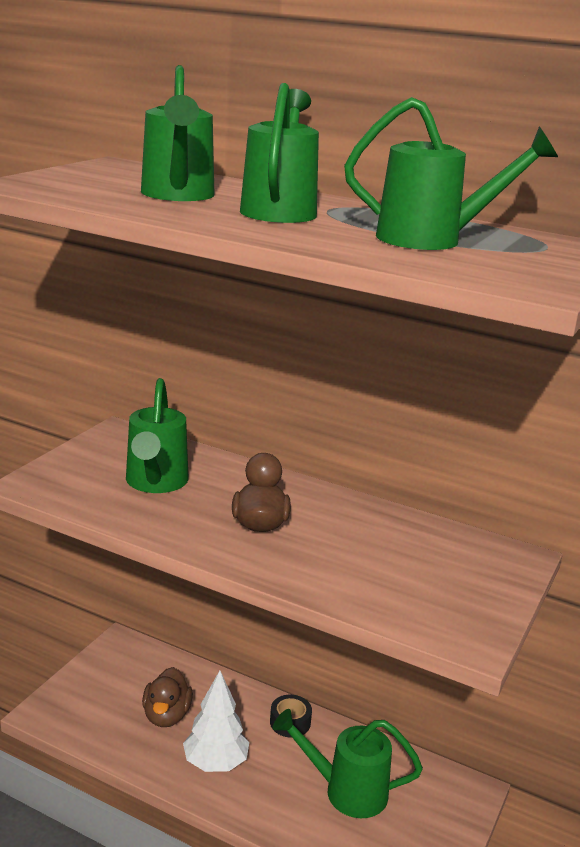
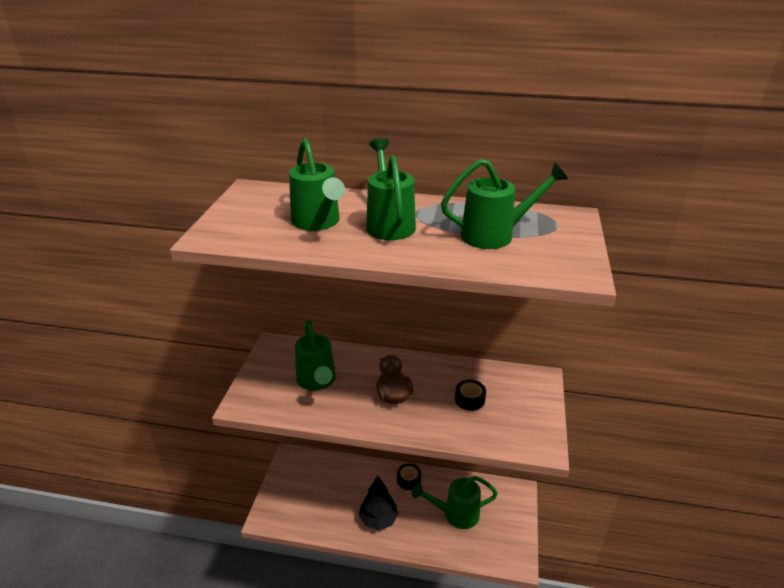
camera: 15 degrees left, 10 degrees up
(166, 716) = (338, 497): brown duck -> none
(215, 763) = (378, 520): white tree -> black tree
(380, 555) = (470, 399): none -> black tape

